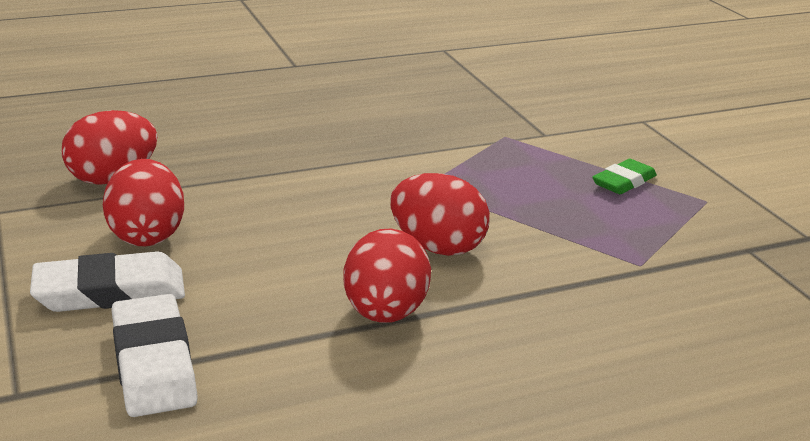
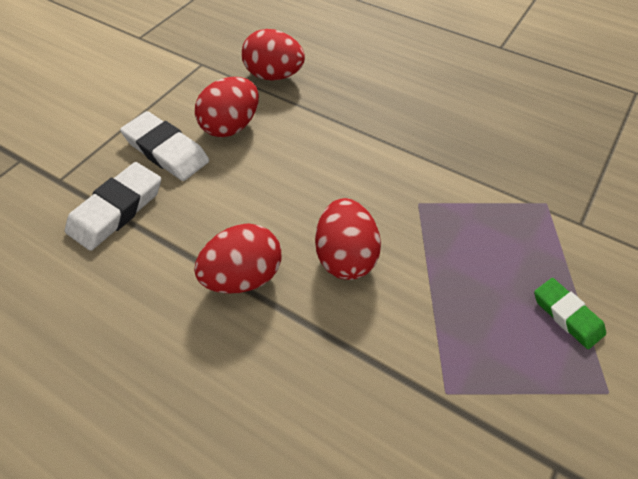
camera: 55 degrees right, 25 degrees up
(624, 182) = (567, 315): green eraser -> green eraser turned 45 degrees clockwise

